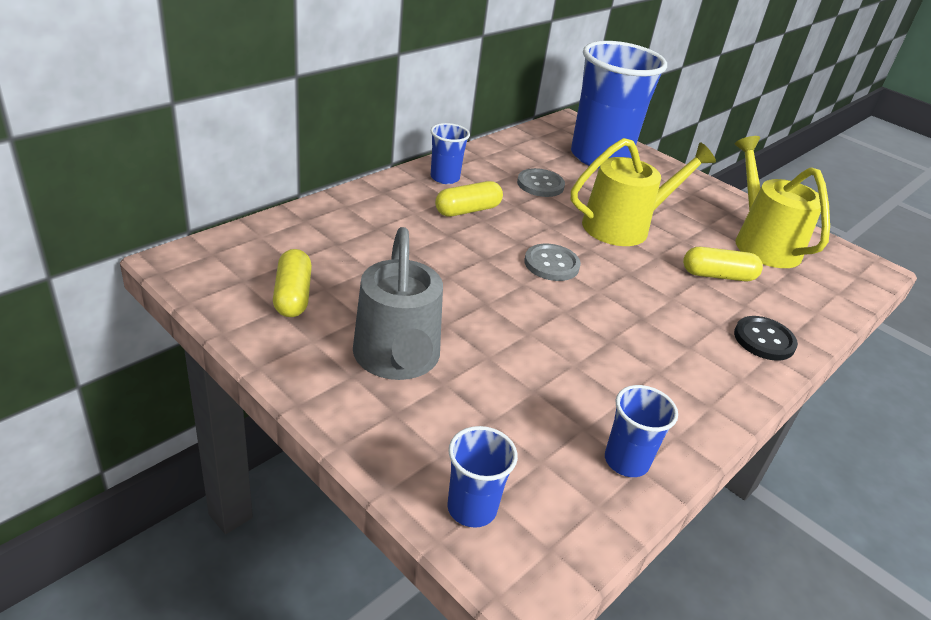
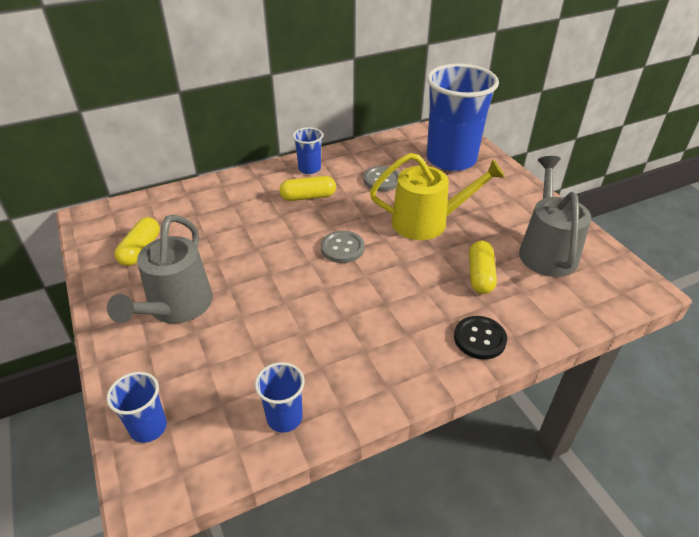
camera: 25 degrees right, 5 degrees up
(718, 275) = (480, 275): yellow capsule -> yellow capsule turned 75 degrees clockwise
(762, 243) = (546, 250): yellow watering can -> grey watering can

